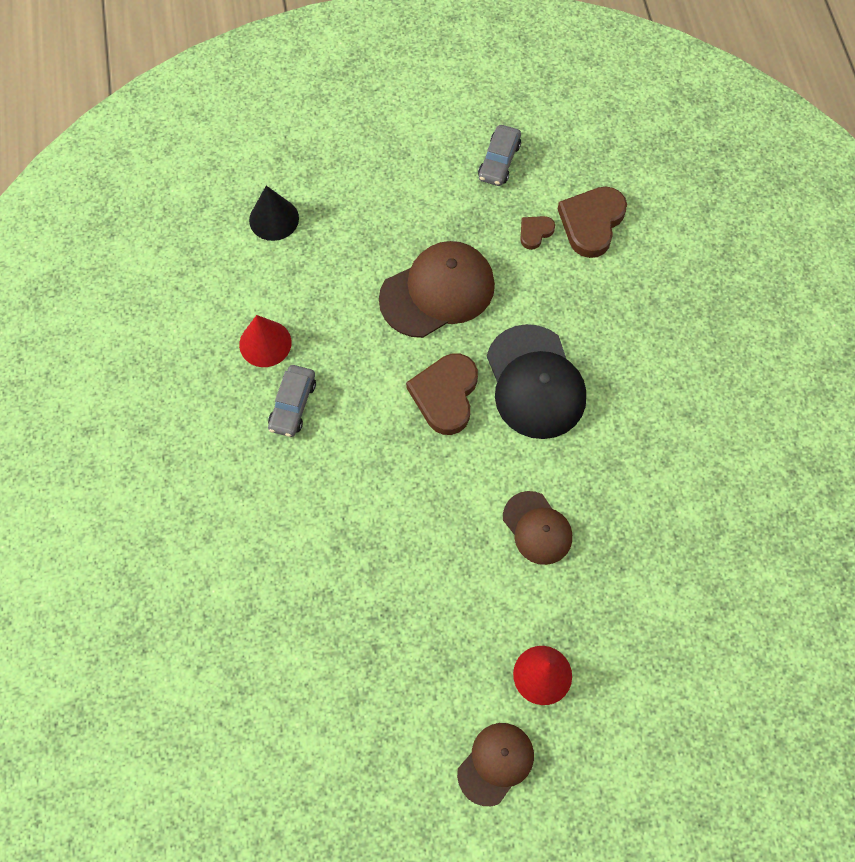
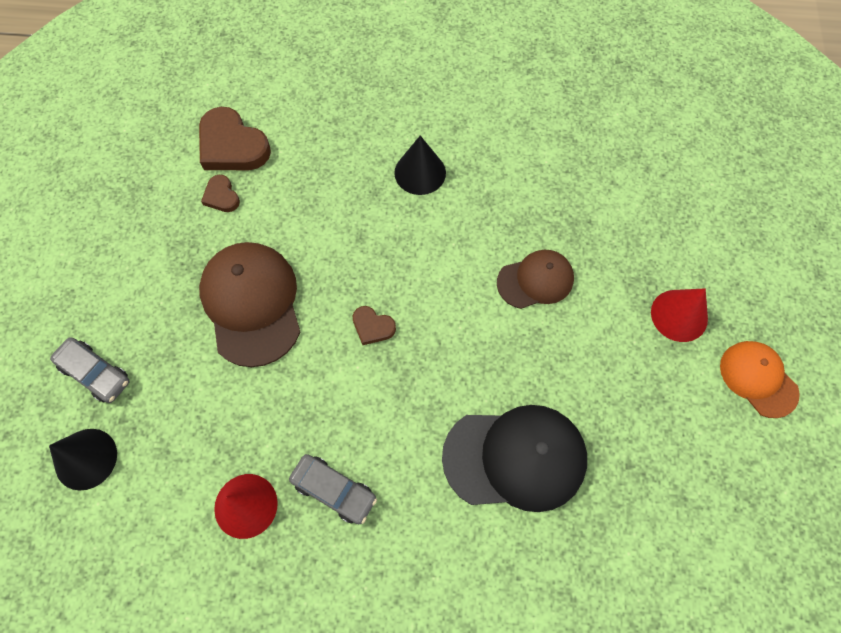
camera: 75 degrees left, 0 degrees up
(445, 395) = (372, 327): brown heart -> brown heart, size x0.51
(496, 763) = (758, 379): brown cap -> orange cap
(499, 161) = (124, 206): grey car -> grey car (95, 373)
(535, 382) = (385, 241): black cap -> black cap (515, 458)
(622, 394) = (420, 172): none -> black cone

